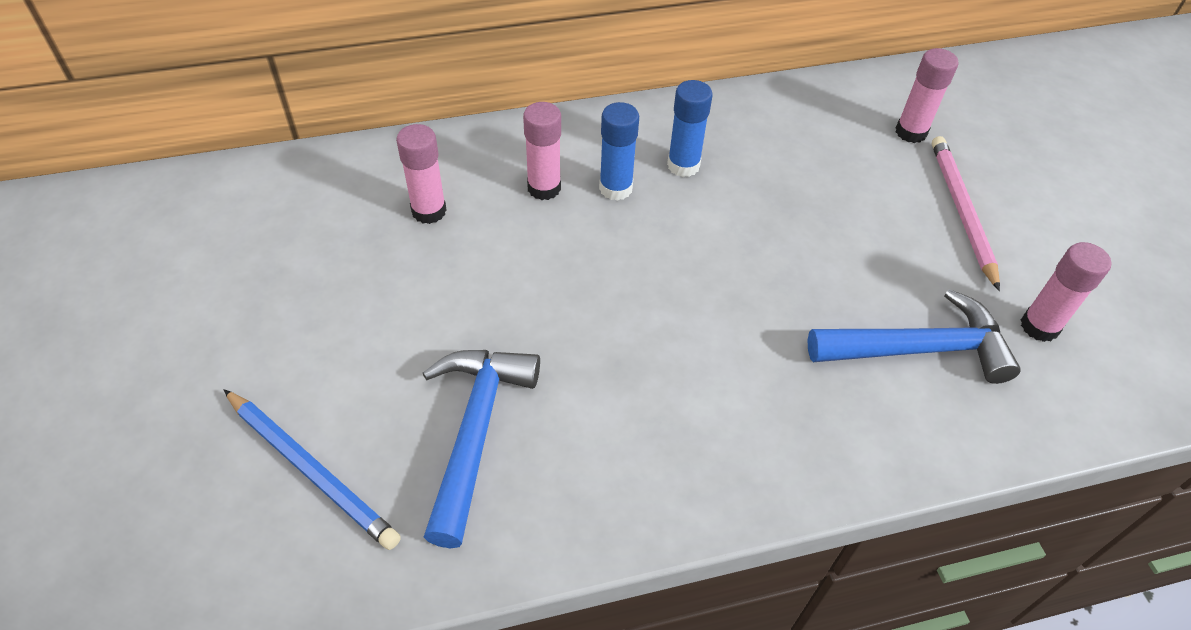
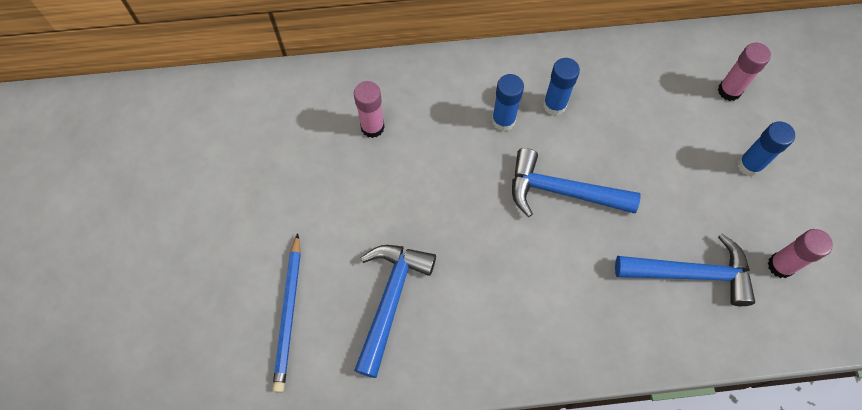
camera: 10 degrees right, 15 degrees up
(311, 469) = (289, 314): blue pencil -> blue pencil turned 45 degrees clockwise
(544, 188) = (453, 115): pink glue stick -> none
(712, 265) = (561, 191): none -> blue hammer
(961, 211) = (749, 165): pink pencil -> blue glue stick

